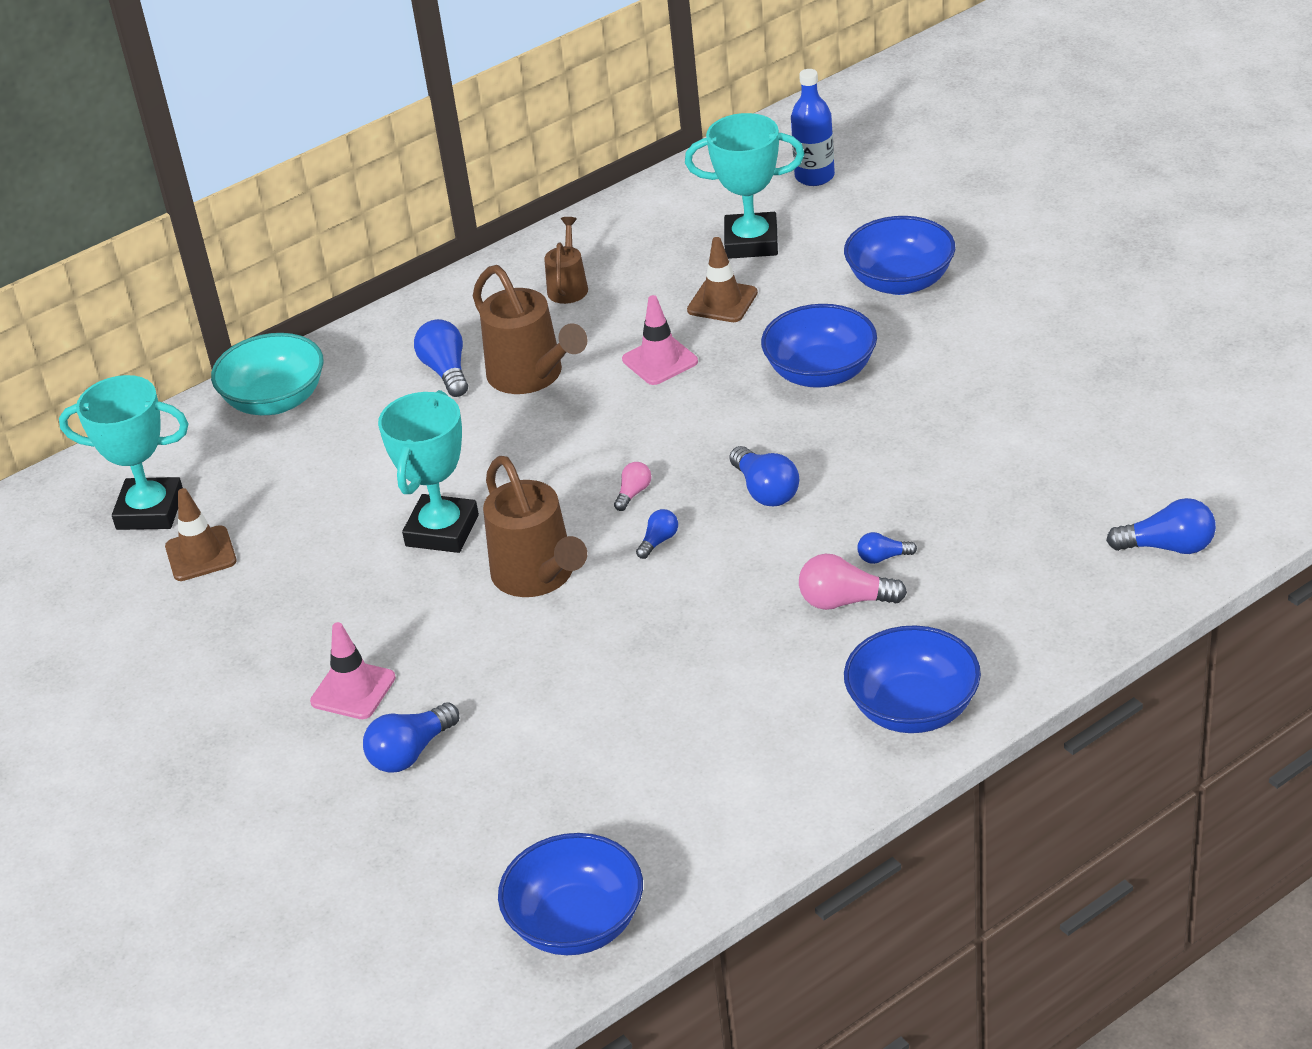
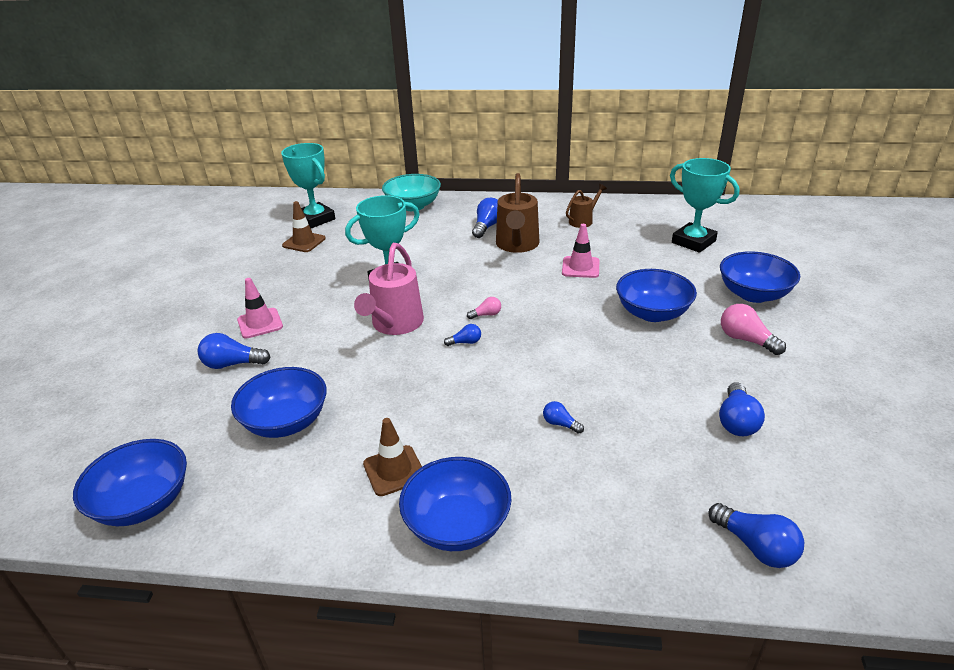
camera: 40 degrees right, 5 degrees down
(539, 577) = (395, 325): brown watering can -> pink watering can
(593, 755) = (286, 422): none -> blue bowl
(722, 302) = (645, 258): brown traffic cone -> brown traffic cone (394, 470)
(765, 491) = (547, 351): blue light bulb -> blue light bulb (737, 421)
(814, 176) = (764, 230): blue bottle -> none
(845, 601) = (508, 433): pink light bulb -> pink light bulb (746, 340)

